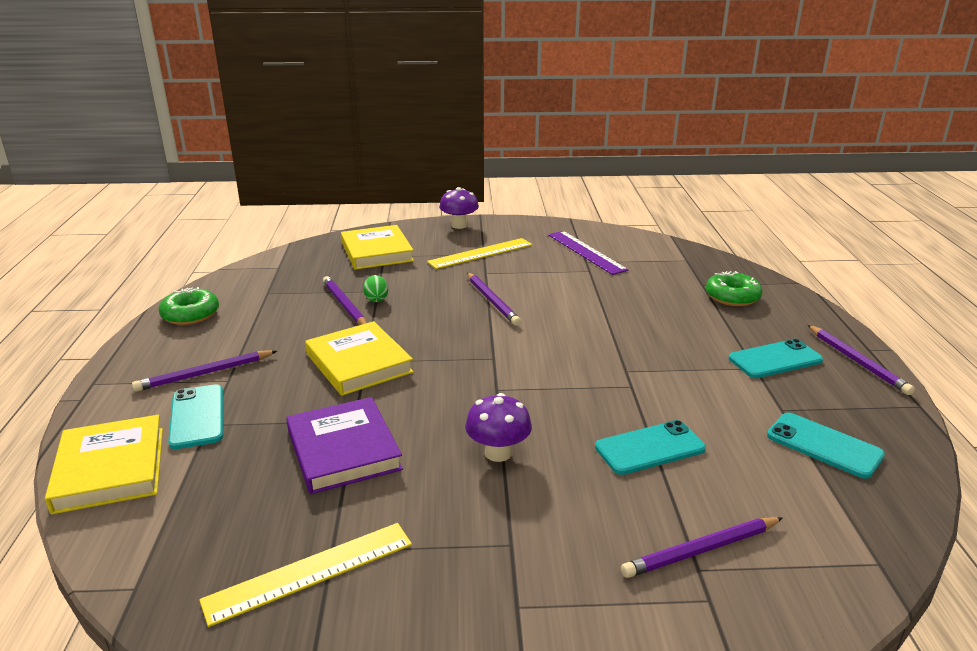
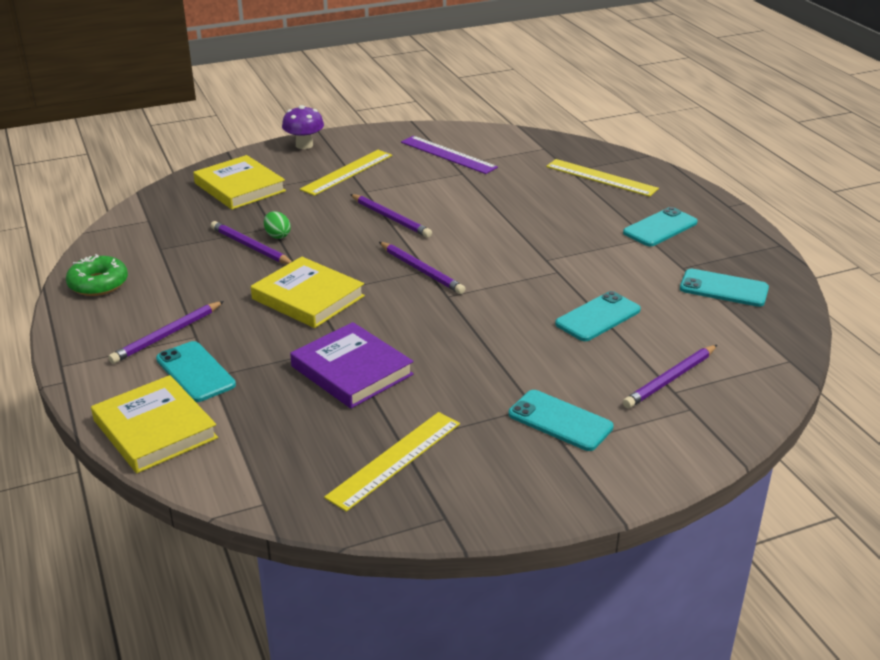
camera: 20 degrees left, 5 degrees up
(498, 453) = (482, 345): purple mushroom -> none
(531, 572) = (560, 421): none -> turquoise phone
(732, 297) = (601, 178): green donut -> yellow ruler
(857, 361) = (723, 218): purple pencil -> purple pencil (421, 270)

